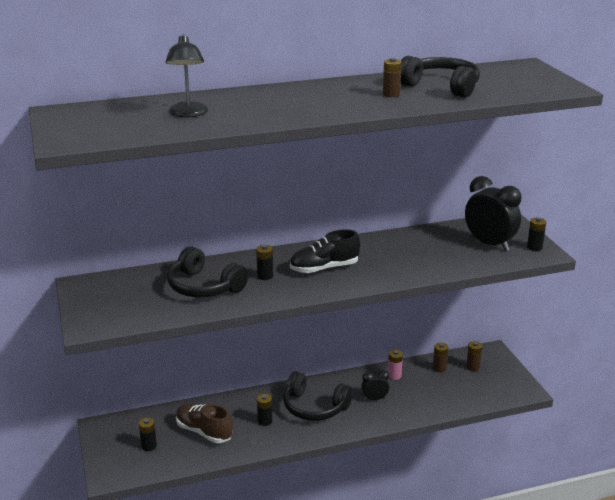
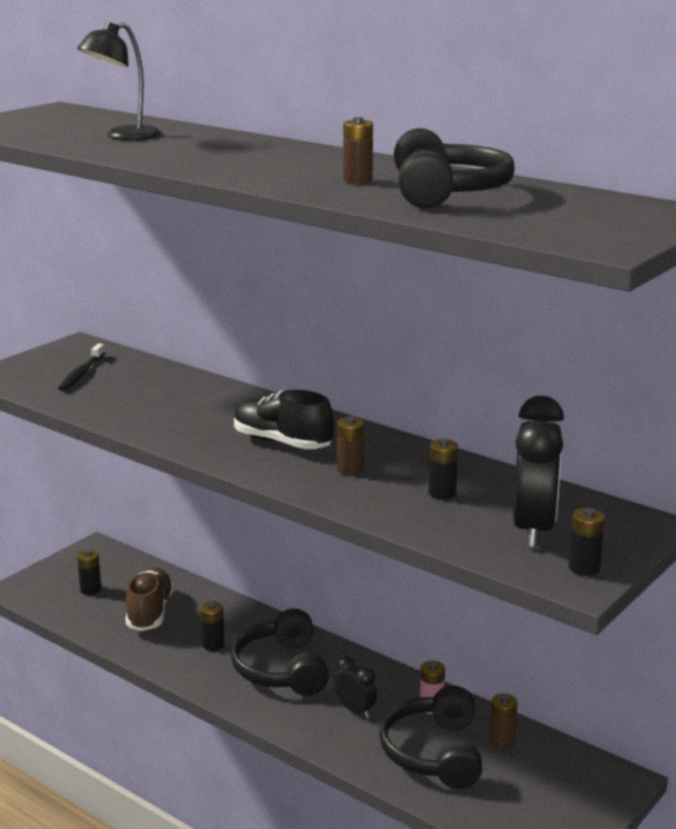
camera: 55 degrees right, 5 degrees down
(135, 296) = (81, 373): none -> black toothbrush
(204, 287) = (145, 396): black headphones -> black headphones (434, 753)
(265, 276) = (214, 417): black battery -> black battery (442, 493)
(473, 367) = (548, 773): brown battery -> brown battery (350, 469)

